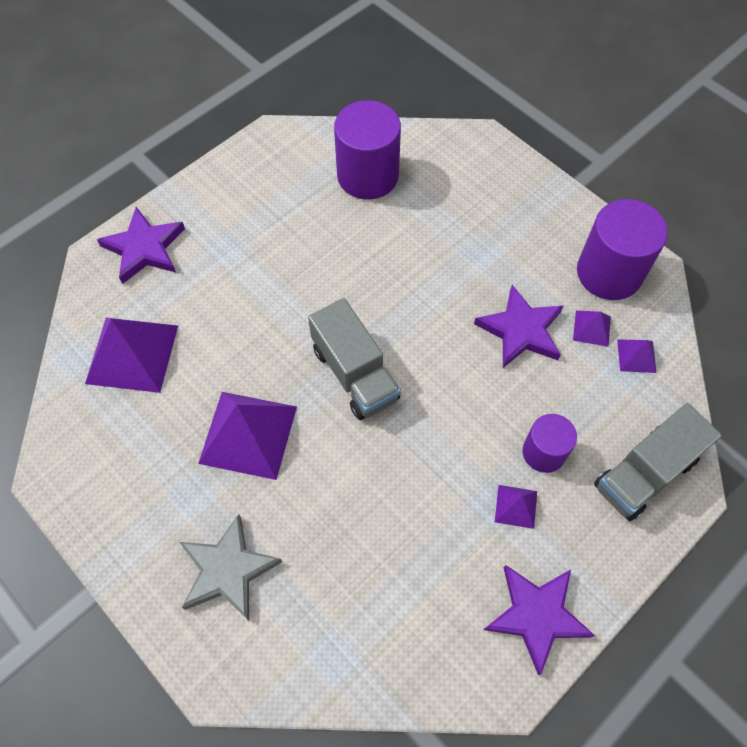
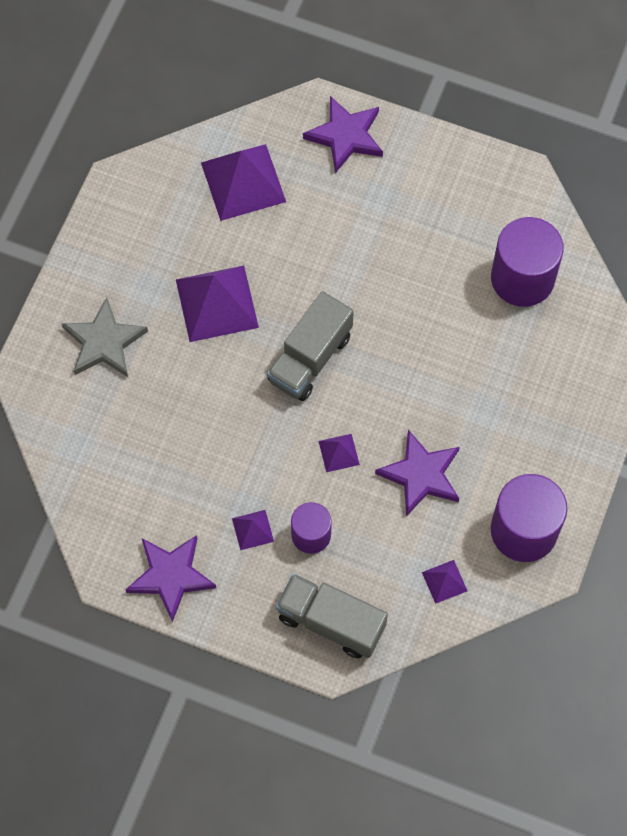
camera: 65 degrees right, 5 degrees up
(591, 328) = (454, 534): purple pyramid -> purple pyramid (339, 452)

